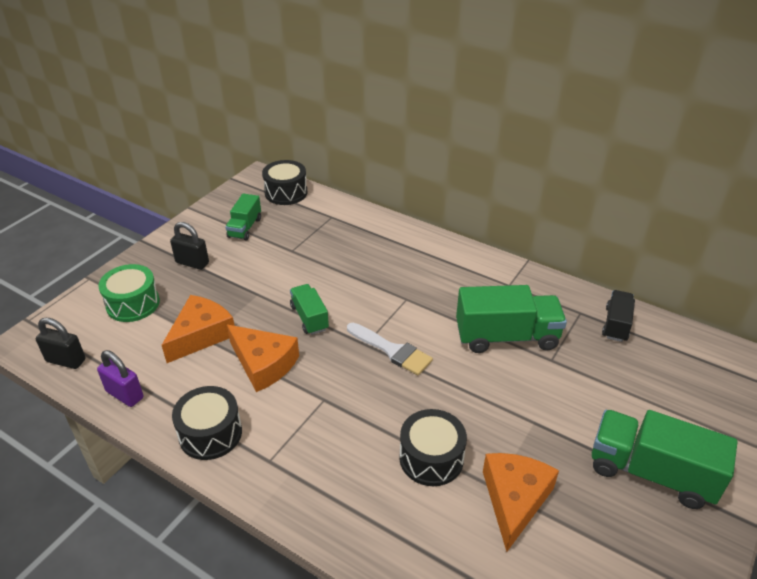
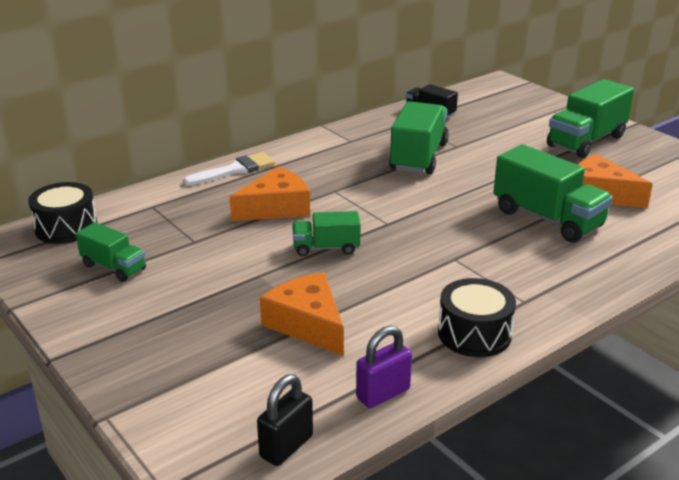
camera: 70 degrees left, 10 degrees down
(133, 304) = (203, 376): green drum -> none
(192, 263) = (153, 317): black padlock -> none
(263, 364) = (383, 287): orange cheese -> orange cheese (276, 208)
(392, 350) = (405, 211): white brush -> white brush (235, 170)
(431, 458) = (547, 219): black drum -> green truck

